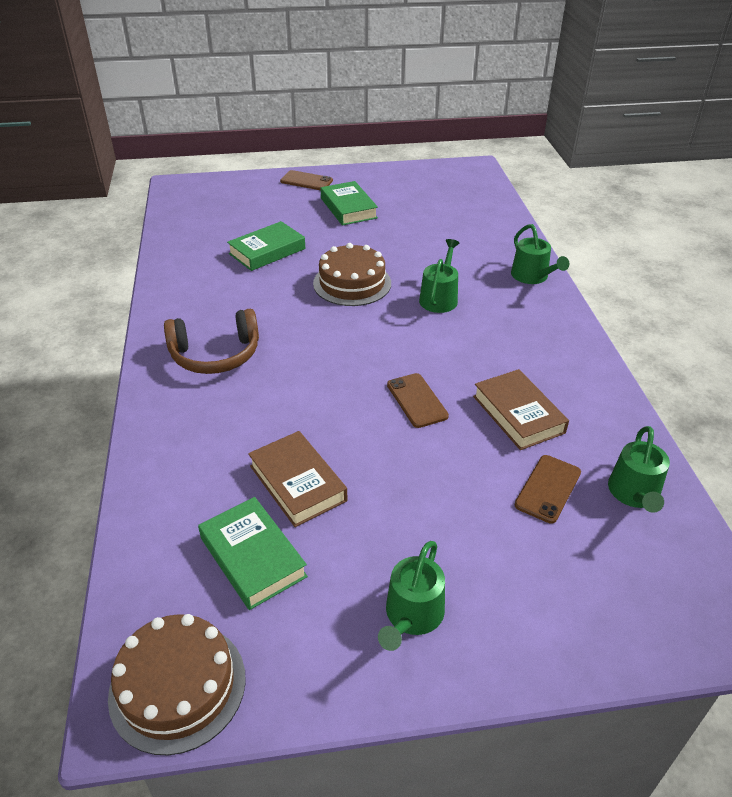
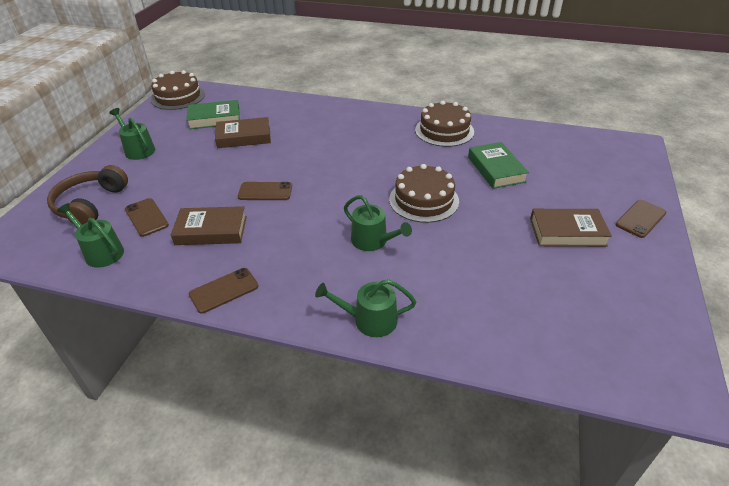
camera: 115 degrees right, 0 degrees up
(194, 297) = (444, 131): none -> brown cake
(215, 355) = (372, 129): brown headphones -> brown headphones (90, 204)
(348, 208) = (567, 232): green book -> brown book
(583, 365) = (224, 290): none -> brown phone

